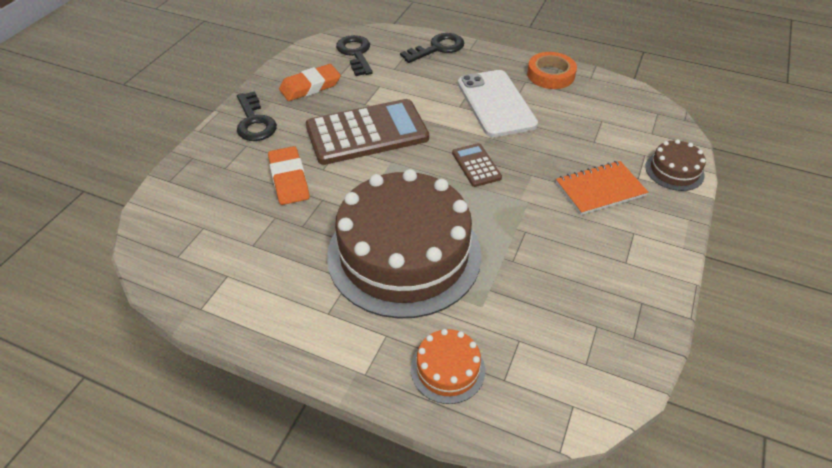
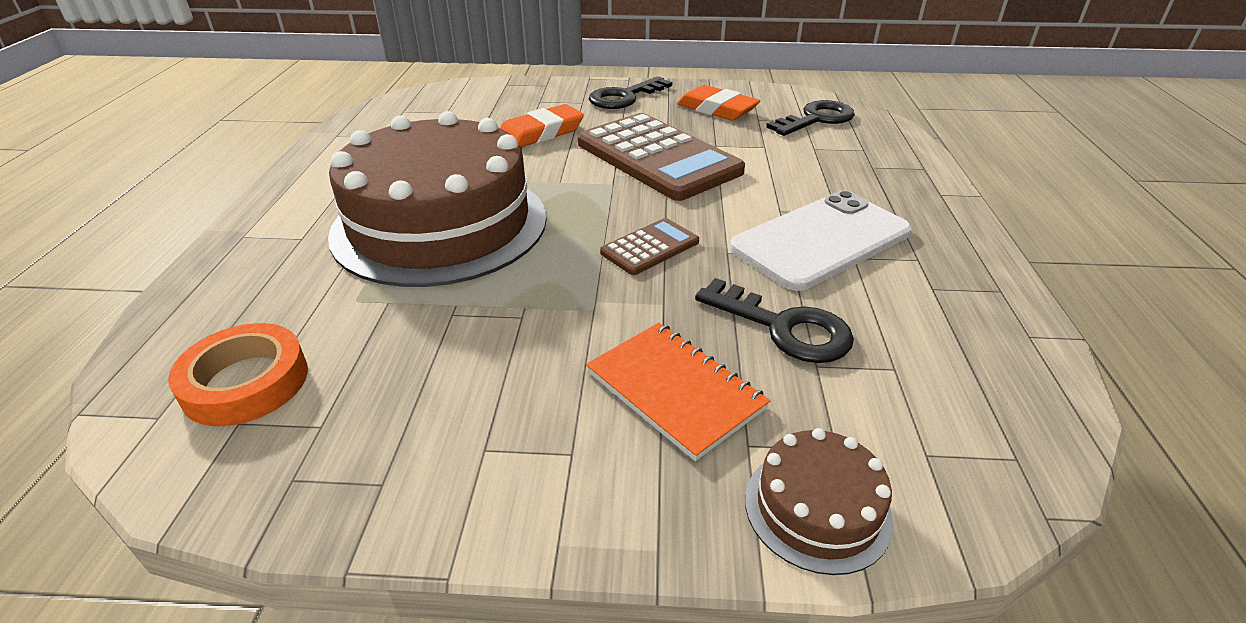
camera: 70 degrees right, 10 degrees down
(437, 48) = (906, 168): black key -> black key (784, 327)
(447, 369) = (243, 291): orange cake -> none
(550, 75) = (973, 284): orange tape -> orange tape (246, 382)

